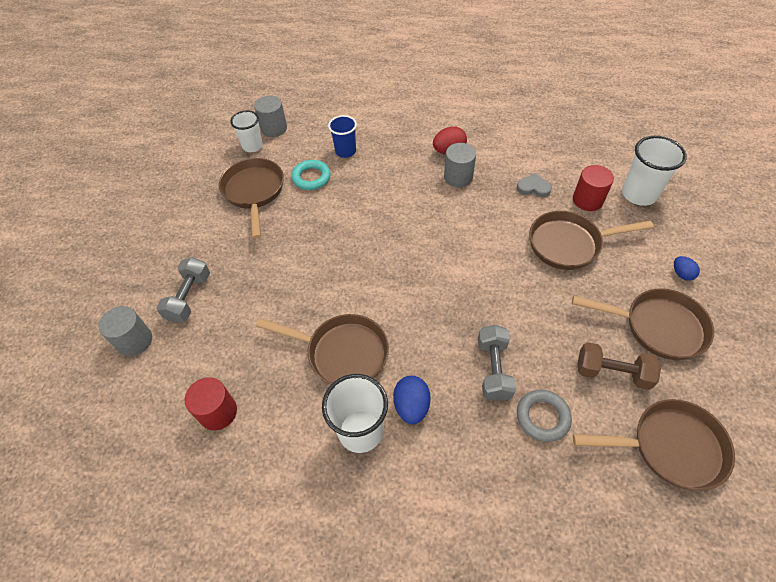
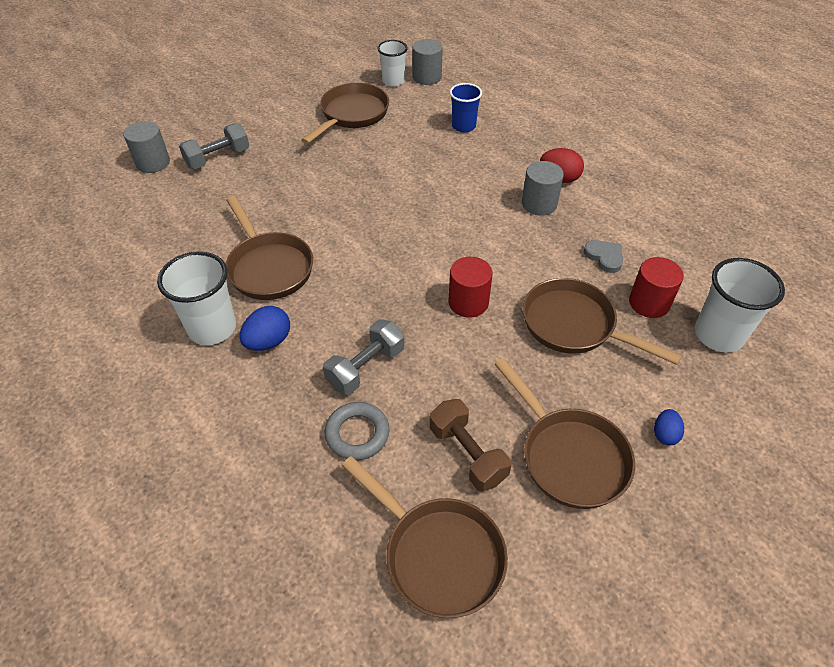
camera: 40 degrees right, 5 degrees down
(218, 412) = (143, 243): red cylinder -> red cylinder (468, 302)
(311, 177) = (409, 130): turquoise ring -> none

